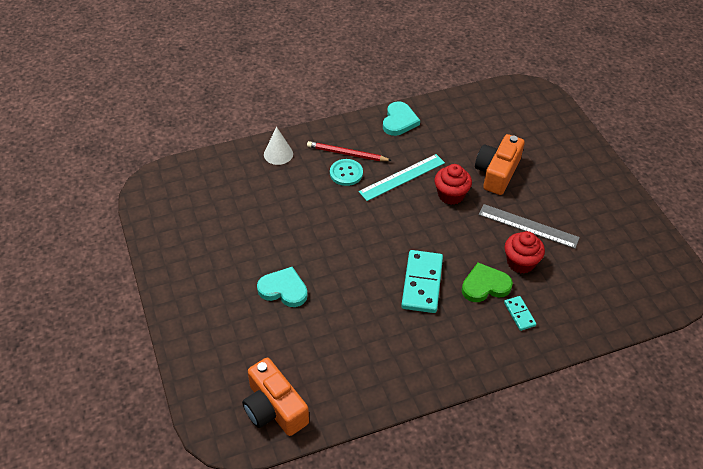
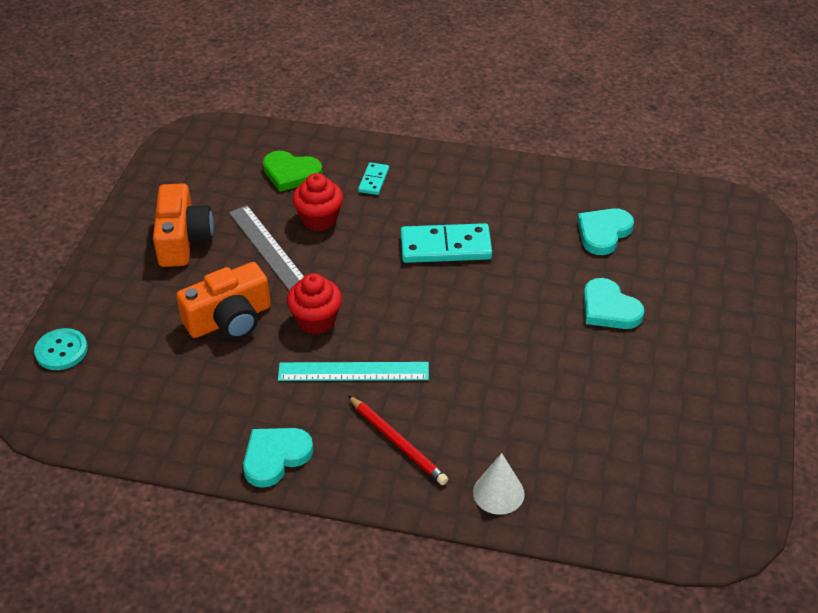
camera: 145 degrees left, 5 degrees down
(274, 408) = (685, 212): orange camera -> orange camera (183, 239)
(324, 353) = (603, 233): none -> turquoise heart
(346, 173) = (423, 413): turquoise button -> turquoise button (61, 351)
(422, 283) = (445, 247): turquoise domino -> turquoise domino turned 45 degrees clockwise
(485, 285) = (380, 216): green heart -> green heart (291, 173)

